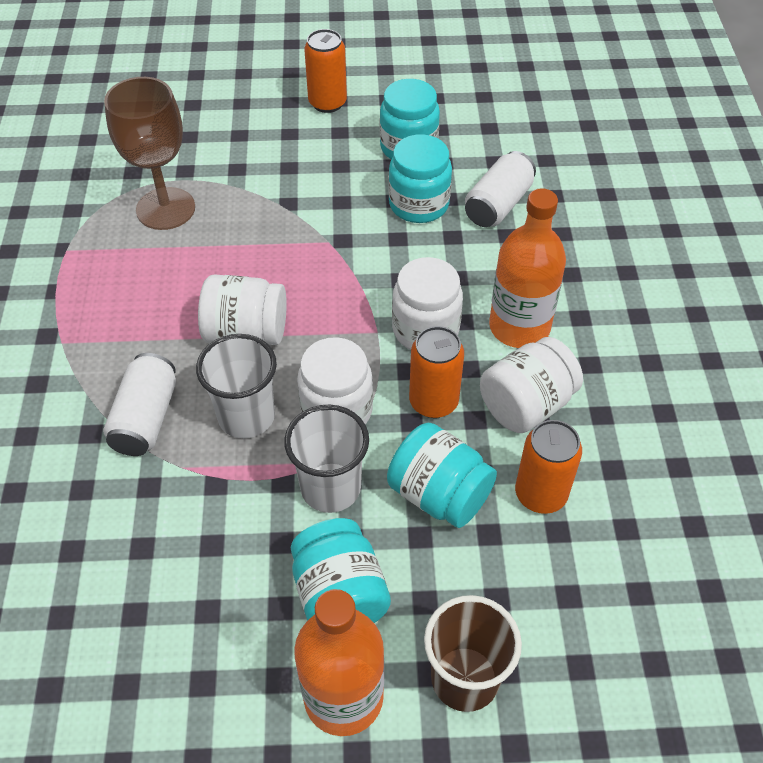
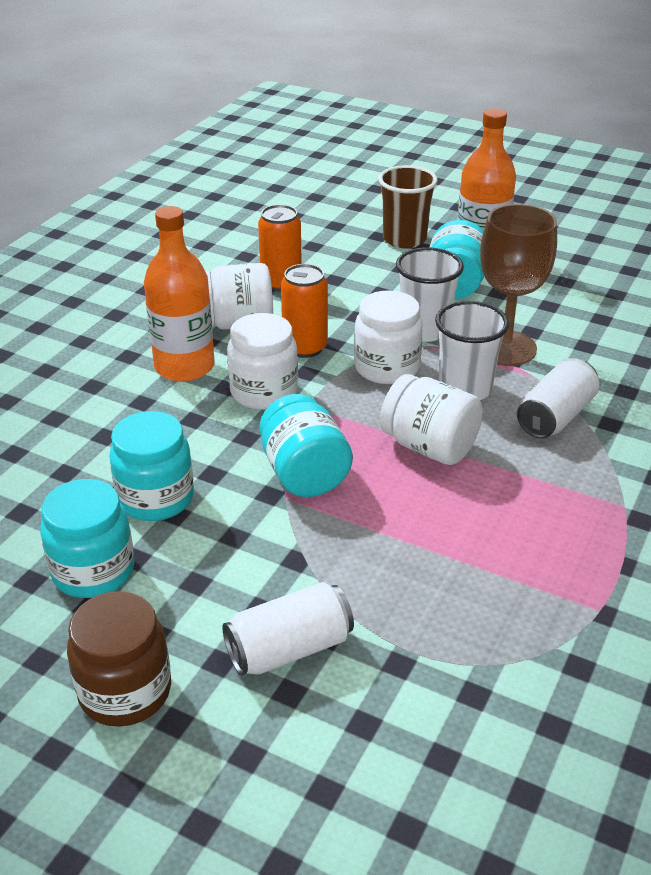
camera: 150 degrees left, 15 degrees down
(165, 209) = (451, 614): brown goblet -> brown goblet (505, 348)
(327, 103) = (125, 691): orange can -> brown jar
(439, 494) = (349, 304): turquoise jar -> turquoise jar (304, 474)
(498, 205) = (78, 465): white can -> white can (289, 649)

